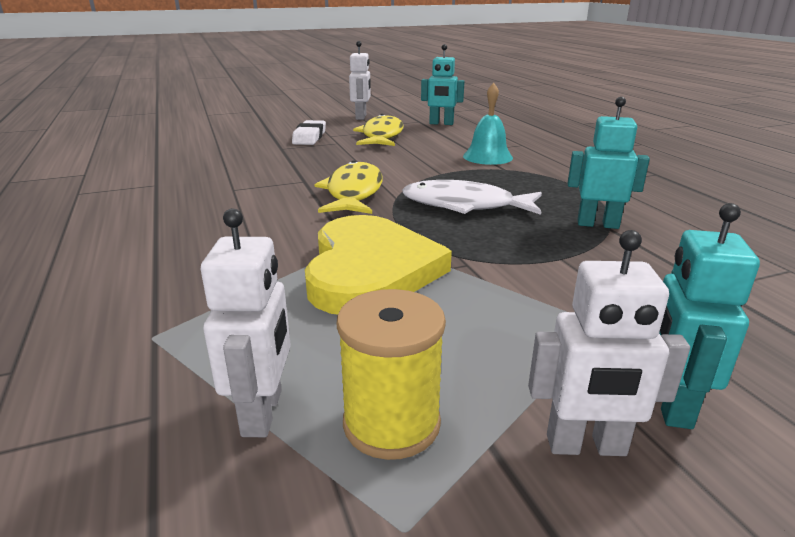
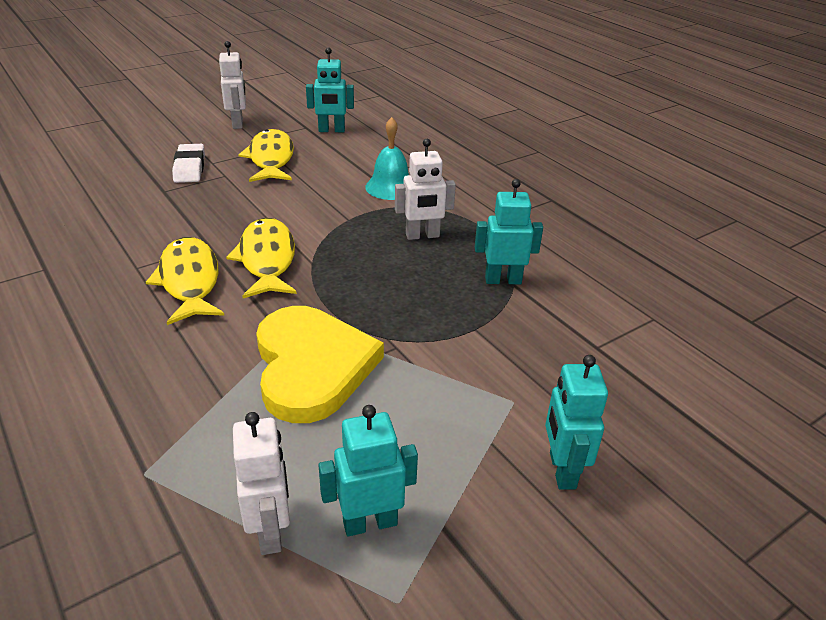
camera: 15 degrees left, 10 degrees up
(275, 201) = (189, 281): none -> yellow fish
(391, 423) = (370, 522): yellow spool -> turquoise robot
(465, 205) = (380, 267): white fish -> none
(586, 446) = (507, 516): white robot -> white robot (422, 236)

